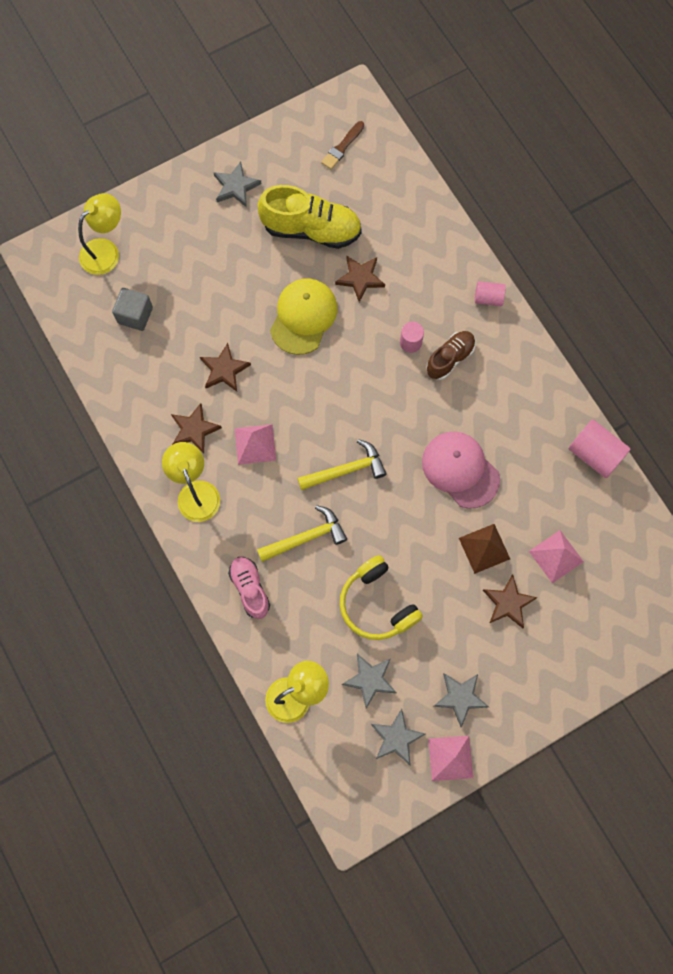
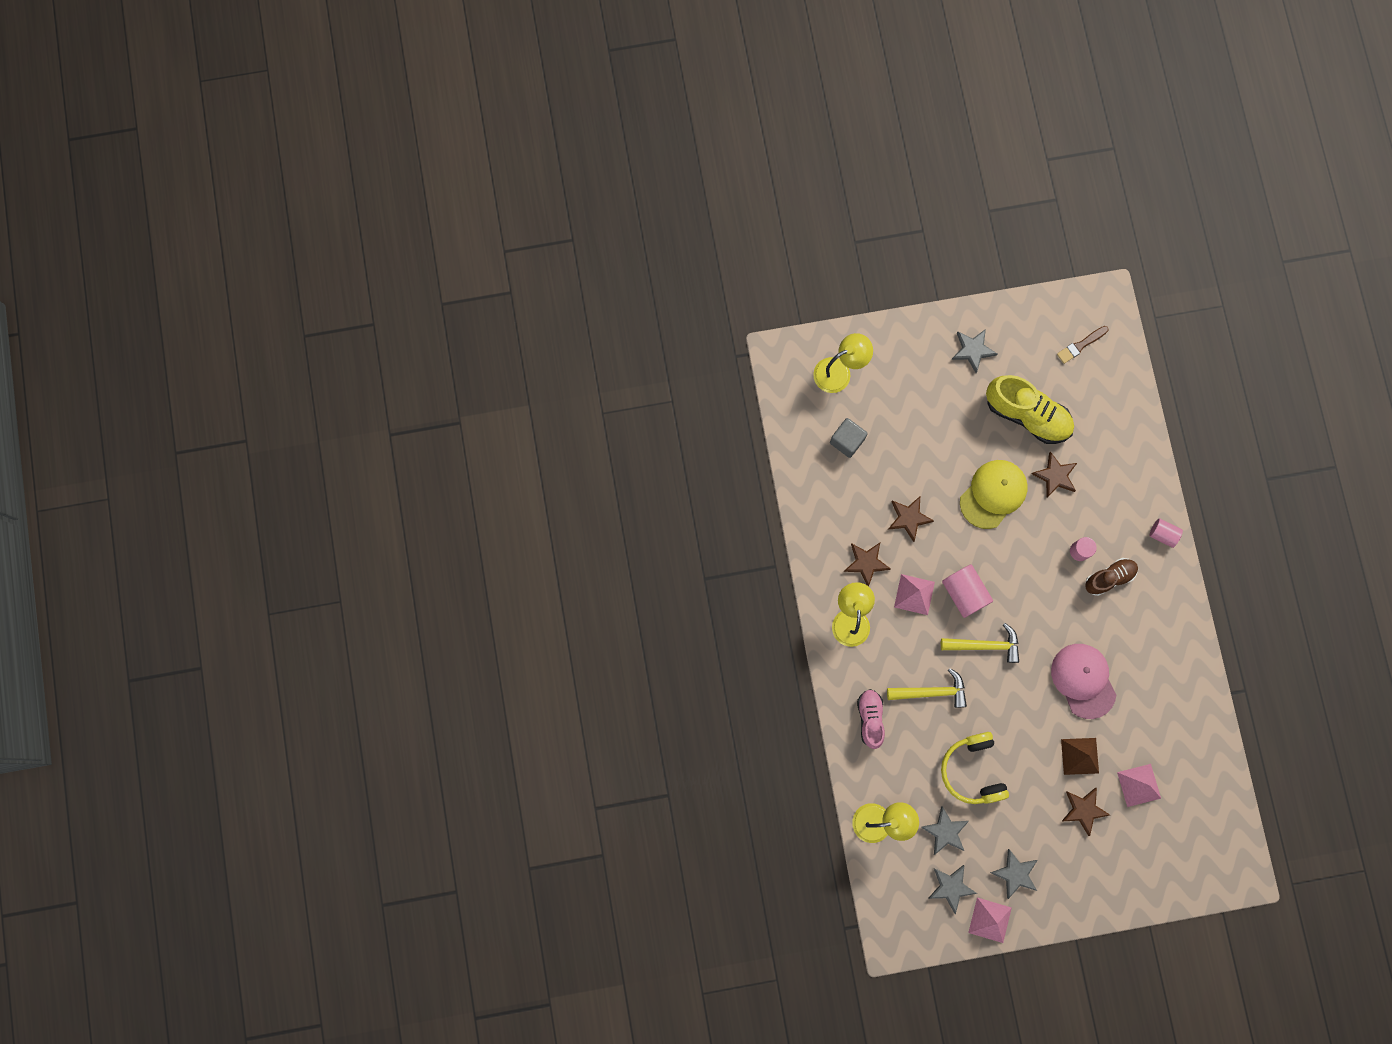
camera: 20 degrees right, 5 degrees up
(594, 454) = (1205, 708): pink cylinder -> pink cylinder (964, 593)

